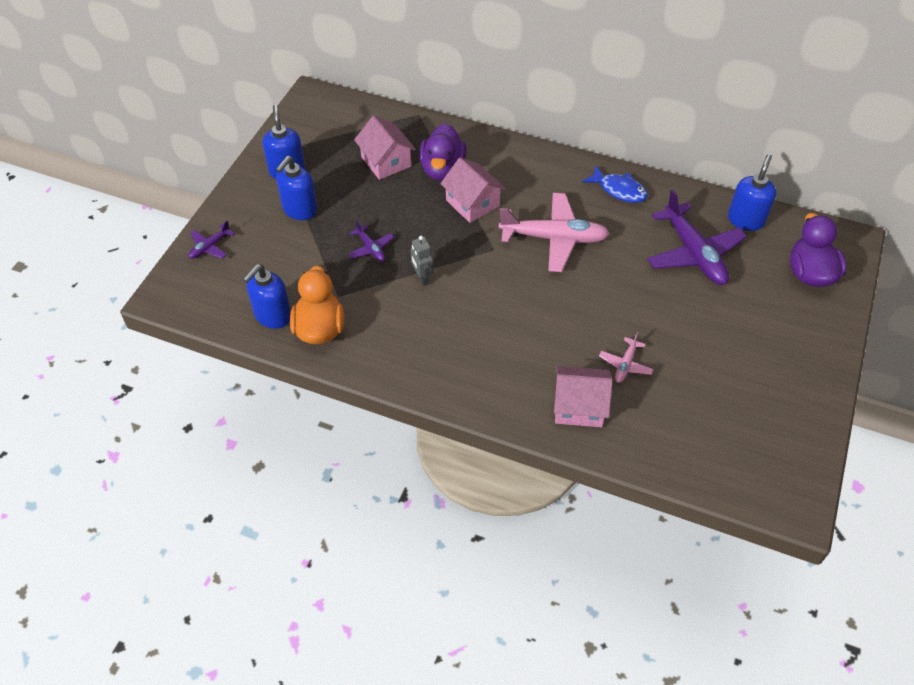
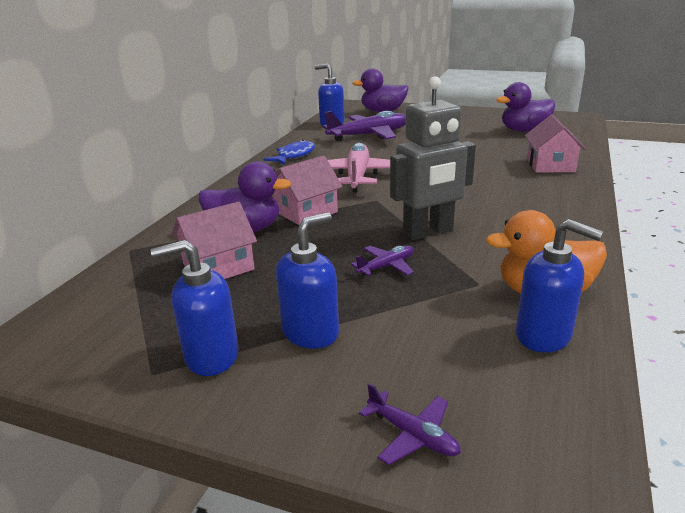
camera: 90 degrees left, 25 degrees down
(300, 210) = (311, 332): blue soap dispenser -> blue soap dispenser turned 75 degrees counterclockwise
(422, 278) = (428, 232): grey robot -> grey robot, size x2.04
(625, 365) = (495, 152): pink plane -> none
(718, 416) = (524, 131): none -> purple duck

